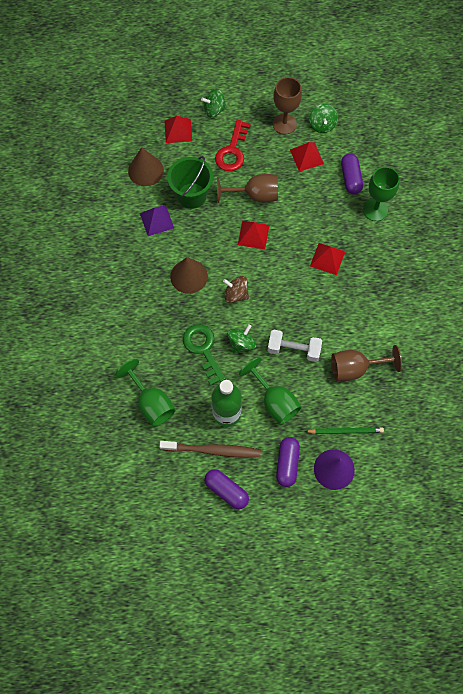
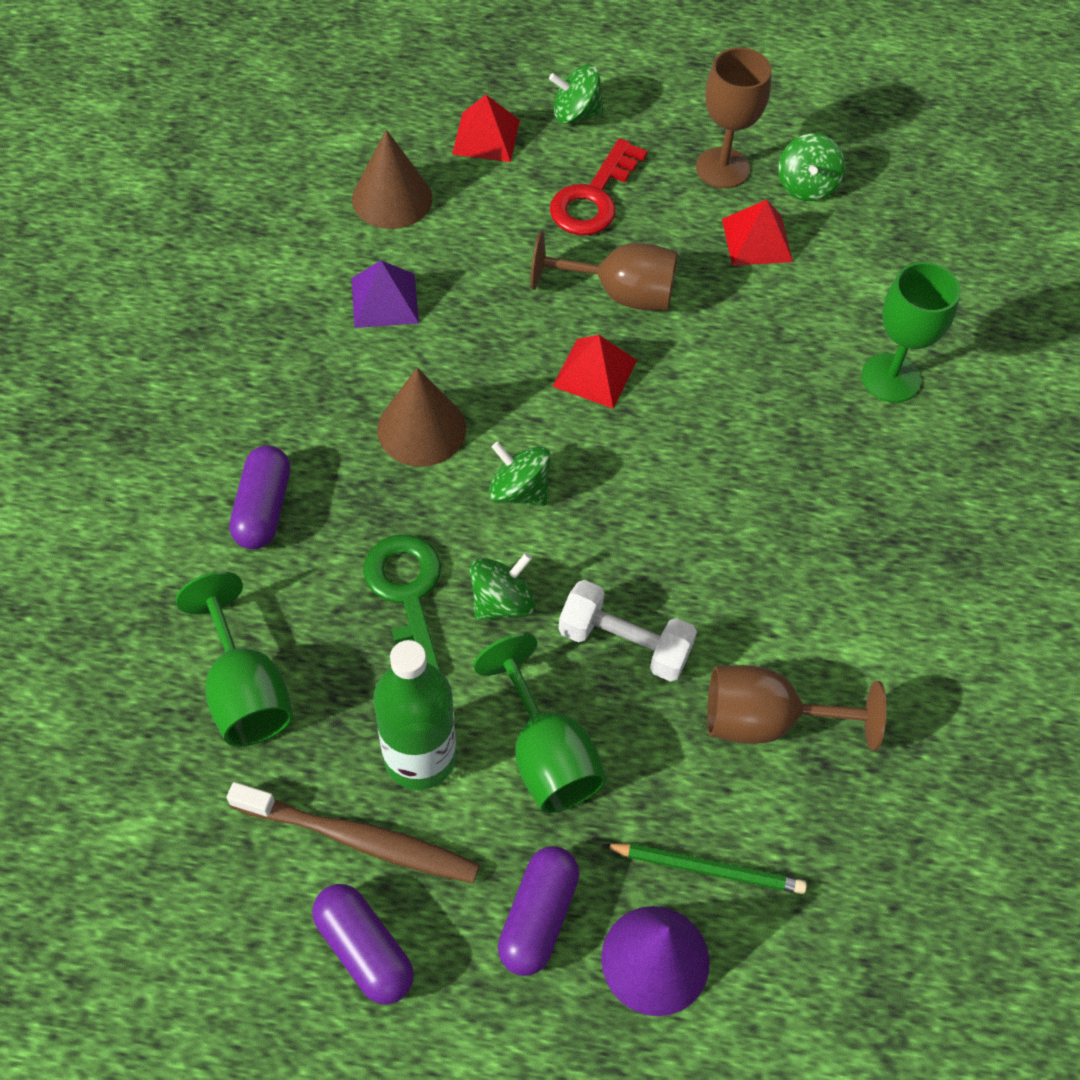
camera: 10 degrees right, 10 degrees down
(192, 195) = (478, 267): green bucket -> none
(236, 294) = (519, 490): brown spinning top -> green spinning top
(327, 258) = (755, 458): red pyramid -> none
(350, 178) = (847, 302): purple capsule -> purple capsule (263, 508)

